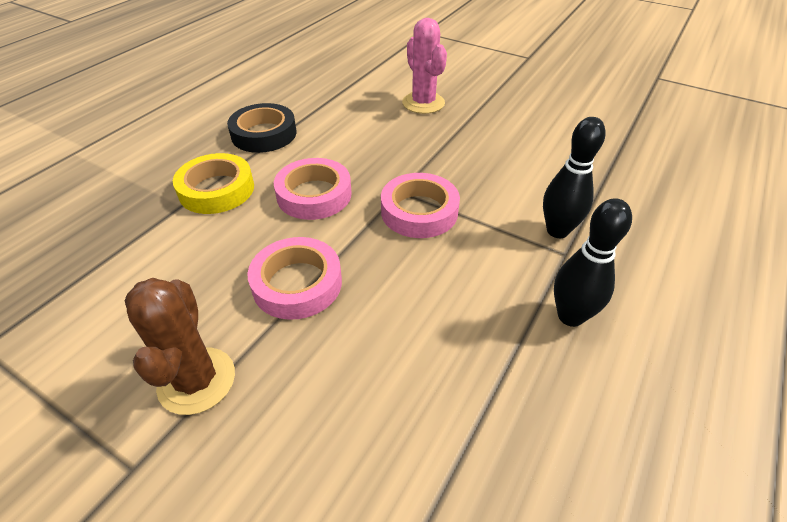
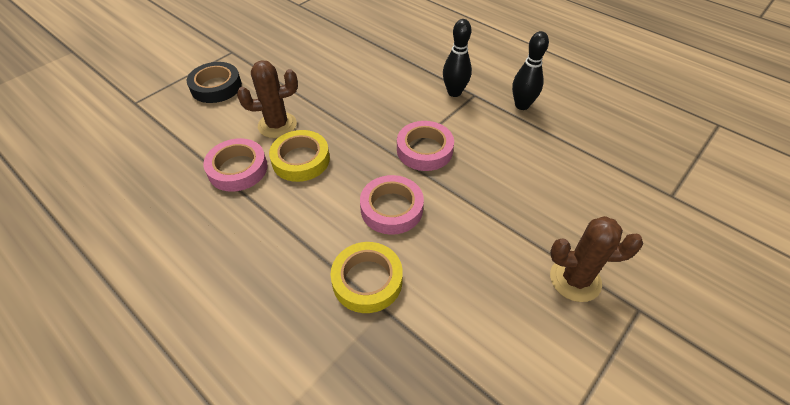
camera: 80 degrees left, 5 degrees up
(264, 134) = (283, 244): black tape -> black tape (216, 87)
(297, 283) = (491, 223): pink tape -> pink tape (238, 169)
(375, 125) = (301, 160): none -> yellow tape
(423, 103) = (277, 125): pink cactus -> brown cactus

